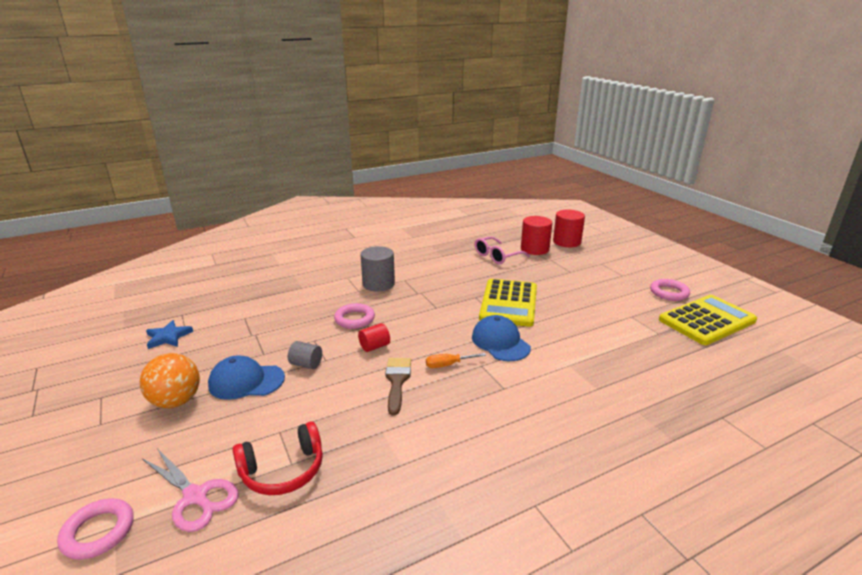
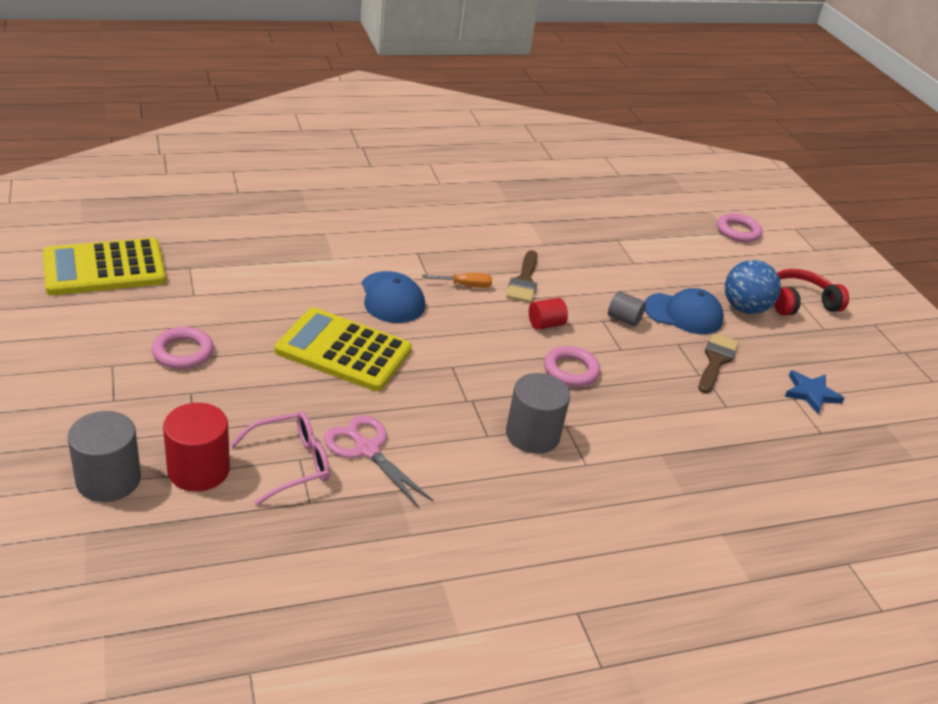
camera: 175 degrees left, 10 degrees up
(176, 401) = (744, 308): orange ball -> blue ball
(195, 497) = (683, 235): pink scissors -> pink scissors (367, 449)
(236, 346) = (716, 361): none -> brown brush
(283, 470) = (623, 236): red headphones -> red headphones (800, 302)
(508, 303) = (343, 350): yellow calculator -> yellow calculator turned 90 degrees counterclockwise
(567, 242) = (108, 480): red cylinder -> grey cylinder
(669, 293) = (89, 316): pink ring -> pink ring (183, 352)

